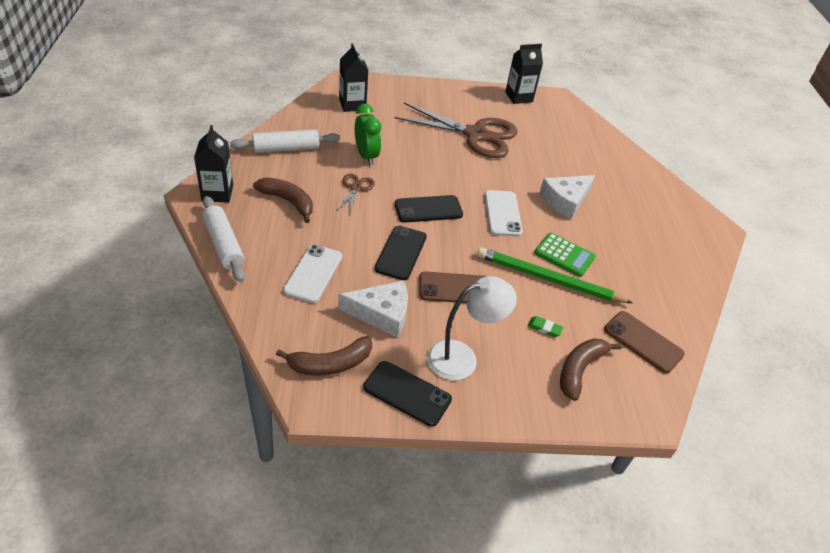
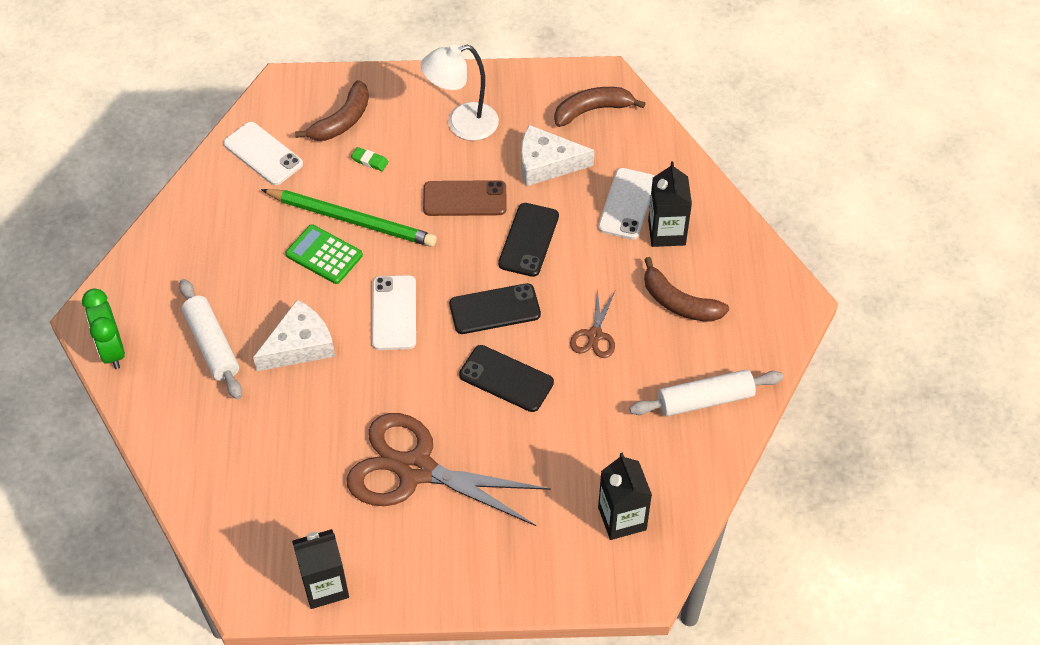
camera: 175 degrees left, 10 degrees up
(217, 193) = (771, 307): black carton -> black carton (666, 232)
(223, 244) = (737, 232): white rolling pin -> white rolling pin (212, 345)
(366, 156) = (586, 399): green clock -> green clock (112, 350)
(407, 393) = (517, 89): black phone -> black phone (506, 379)
(643, 342) = (263, 154): brown phone -> white phone

